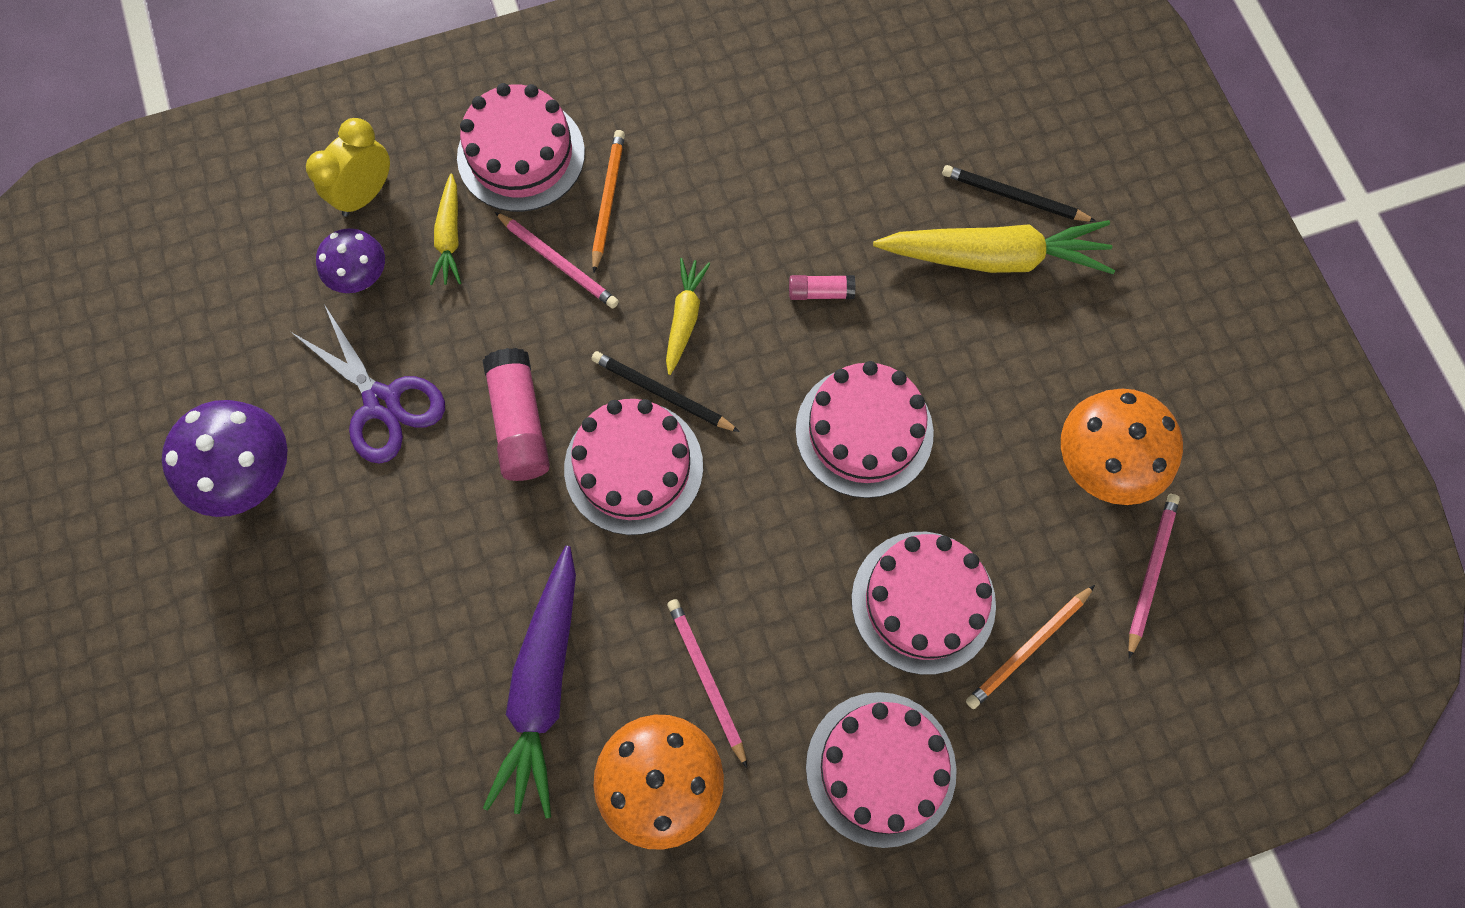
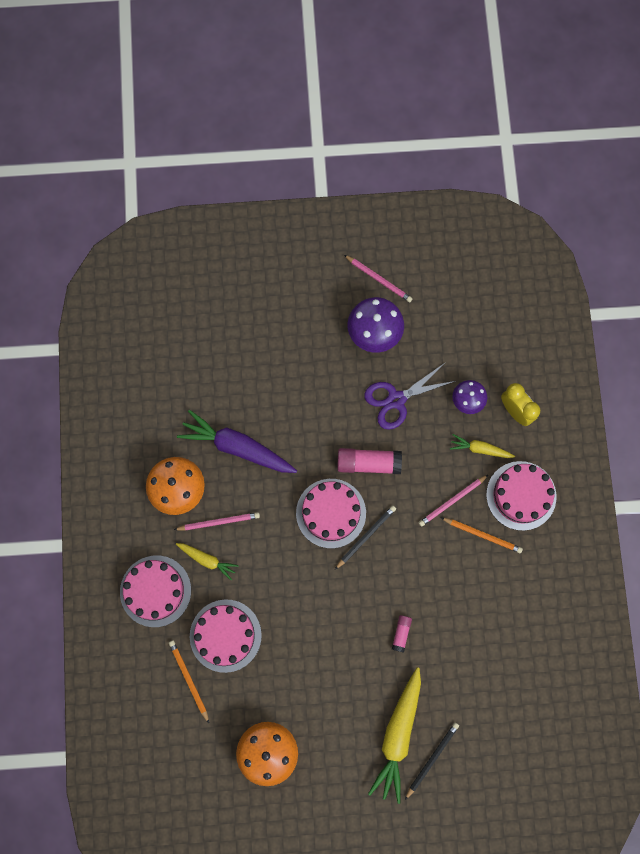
camera: 105 degrees right, 5 degrees up
(684, 318) = (404, 558): yellow carrot -> yellow carrot (207, 560)
(864, 431) = (319, 633): pink cake -> none
(1150, 572) = (207, 755): pink pencil -> pink pencil (379, 279)

